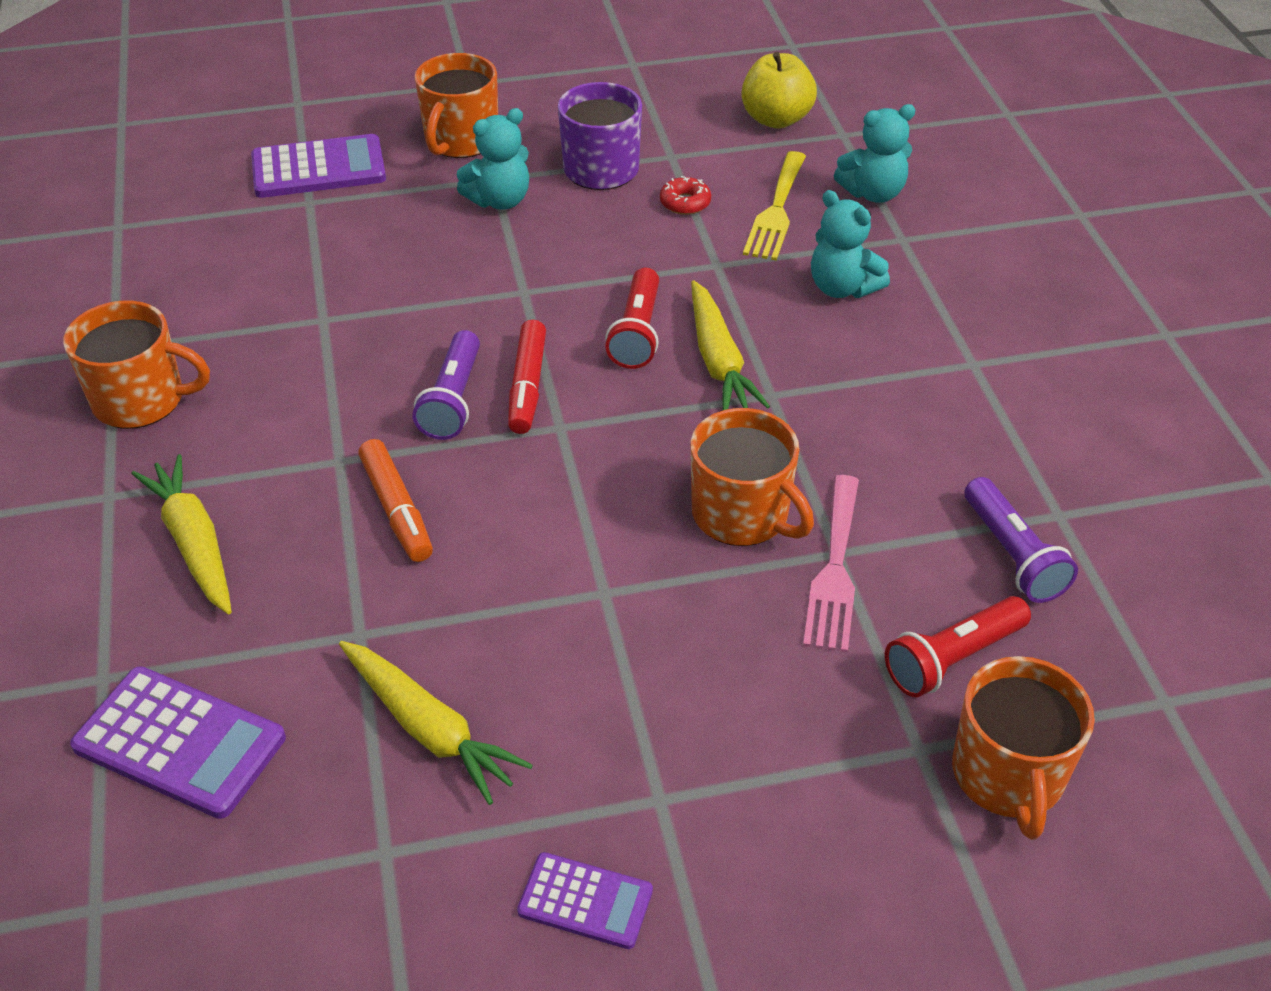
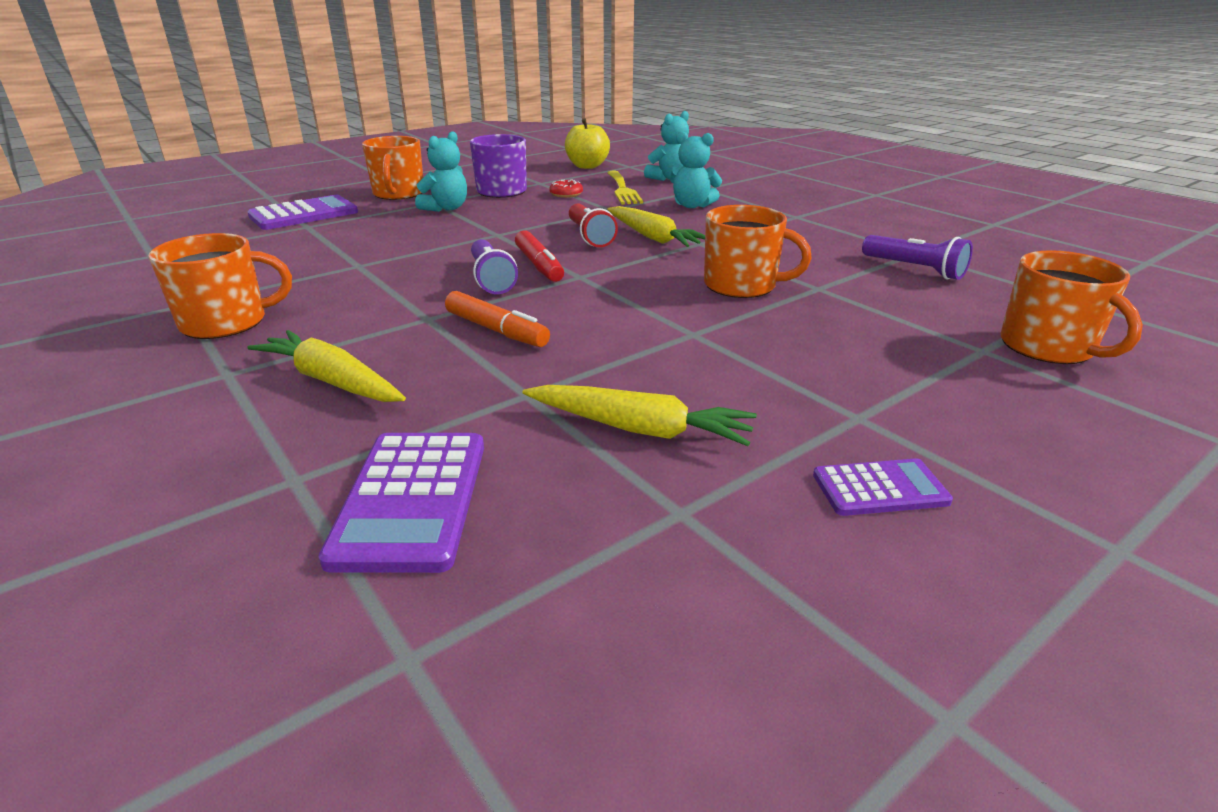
camera: 25 degrees left, 15 degrees down
(179, 743) = (411, 499): purple calculator -> purple calculator turned 90 degrees clockwise
(835, 570) = (826, 294): pink fork -> none
(952, 659) = (943, 311): red flashlight -> none

